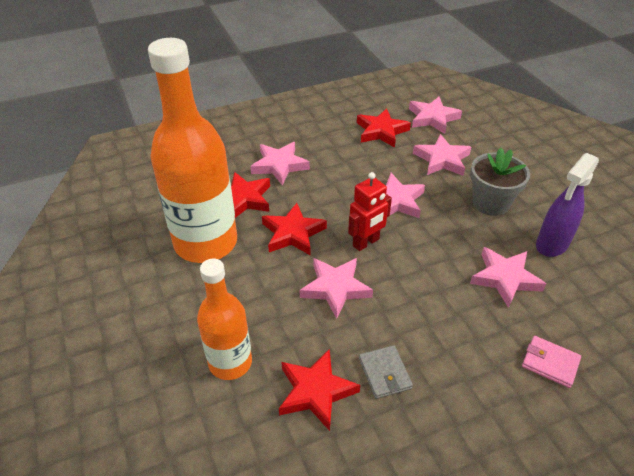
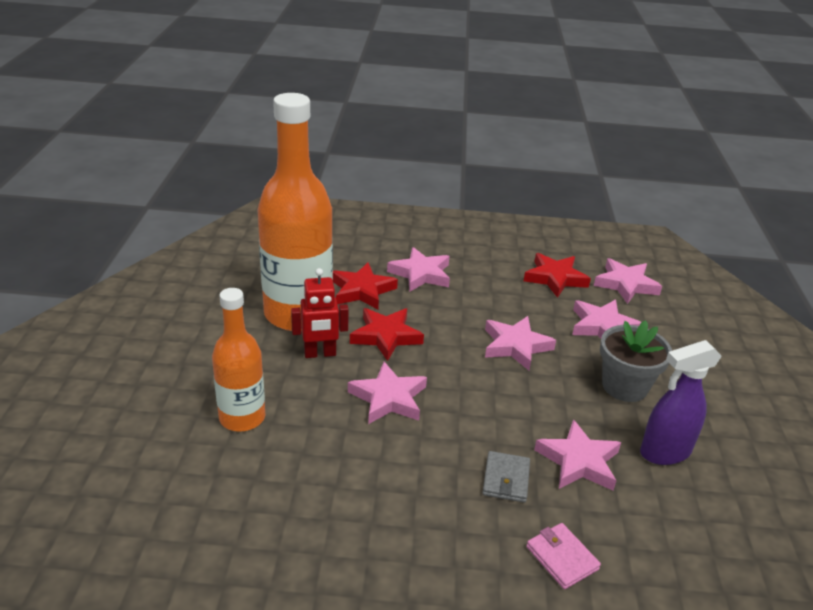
camera: 25 degrees right, 10 degrees down
(316, 392) = (299, 474): red star -> none
(366, 243) = (453, 371): red robot -> red robot (320, 354)
(384, 373) = (376, 489): grey wallet -> grey wallet (506, 479)

